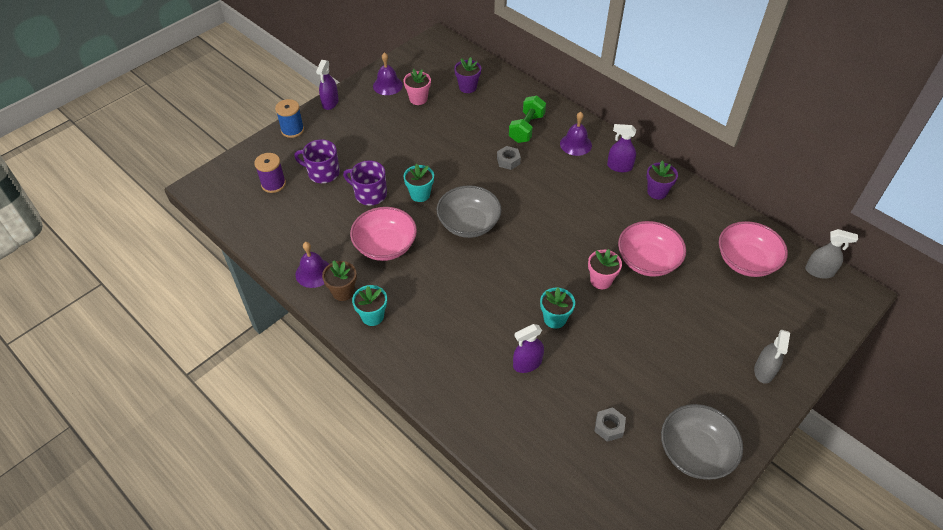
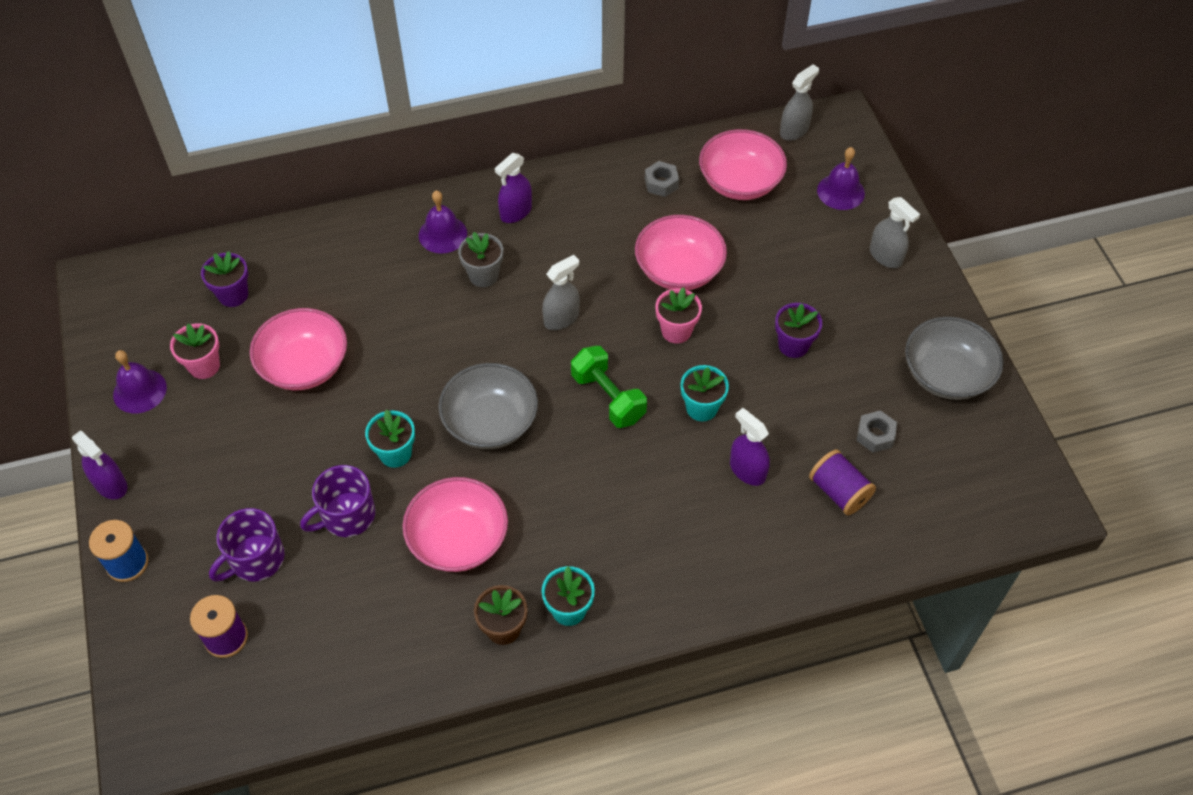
camera: 60 degrees left, 5 degrees up
(313, 273) = (443, 652): purple bell -> purple bell (840, 191)
(446, 133) = (304, 366): none -> pink bowl
(508, 161) = (414, 321): grey nut -> grey nut (661, 183)
(526, 128) = (371, 270): green dumbbell -> green dumbbell (608, 397)
(527, 363) = (747, 470): purple spray bottle -> purple spray bottle turned 135 degrees clockwise
(548, 423) = (839, 492): none -> purple spool
(563, 174) = (483, 275): none -> grey flower pot
(563, 222) = (561, 318): none -> grey spray bottle
(657, 192) = (583, 200): purple flower pot -> purple flower pot (793, 345)

